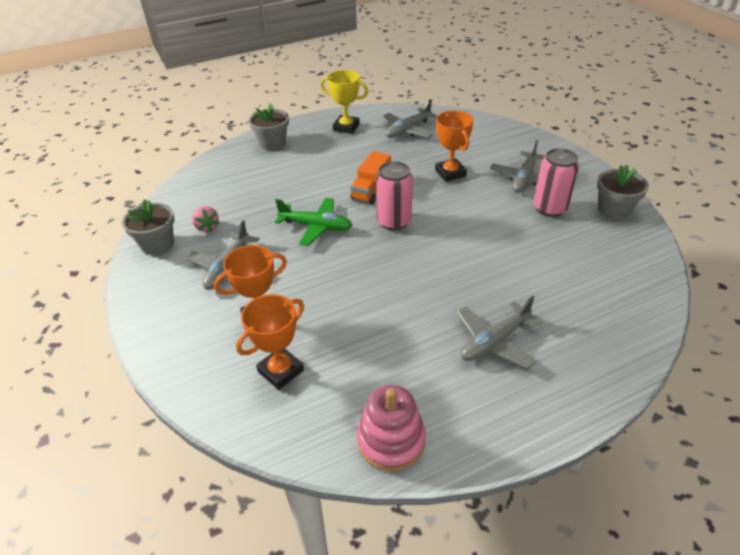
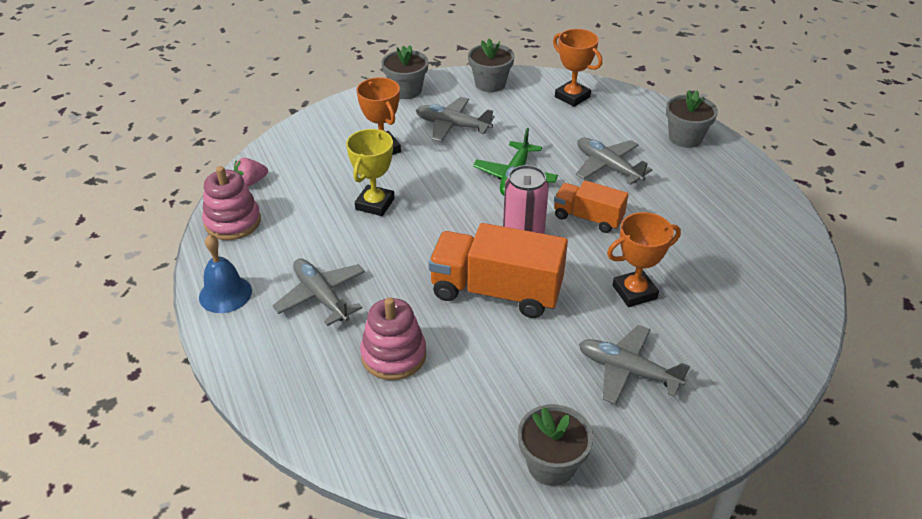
camera: 90 degrees right, 0 degrees up
(148, 308) = (406, 90): none -> grey flower pot
(207, 227) = (516, 108): pink strawberry -> pink strawberry (251, 182)
(281, 371) = (319, 163): orange trophy -> orange trophy (572, 97)
(346, 127) = (741, 197): yellow trophy -> yellow trophy (375, 204)
(408, 130) = (747, 257): grey plane -> grey plane (608, 167)
(463, 235) = (496, 291): none -> orange truck
(509, 423) = (225, 294): none -> blue bell
(549, 208) = (552, 386): pink can -> none
(549, 287) = (393, 355): none -> pink stacking toy

